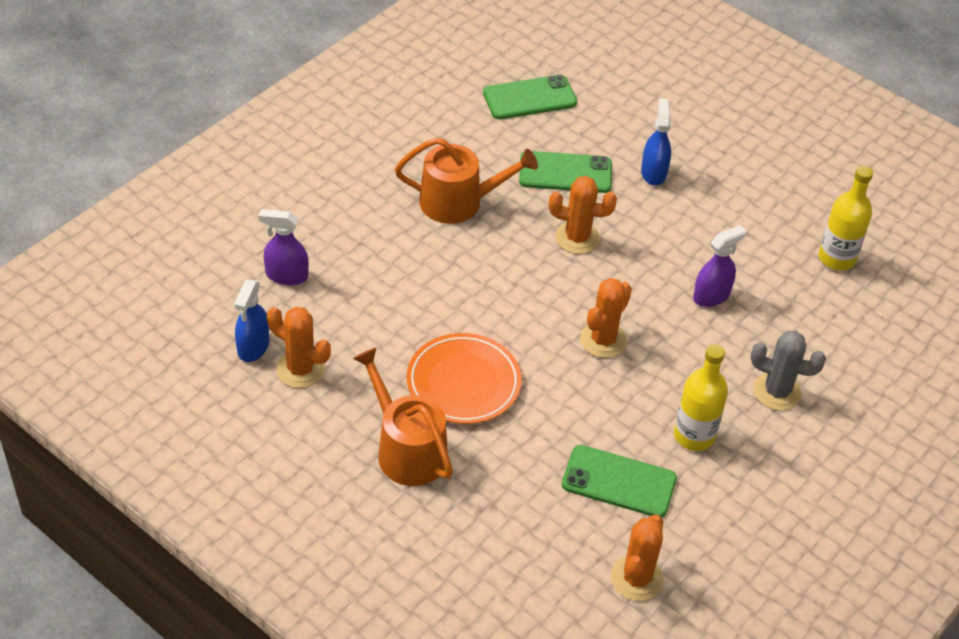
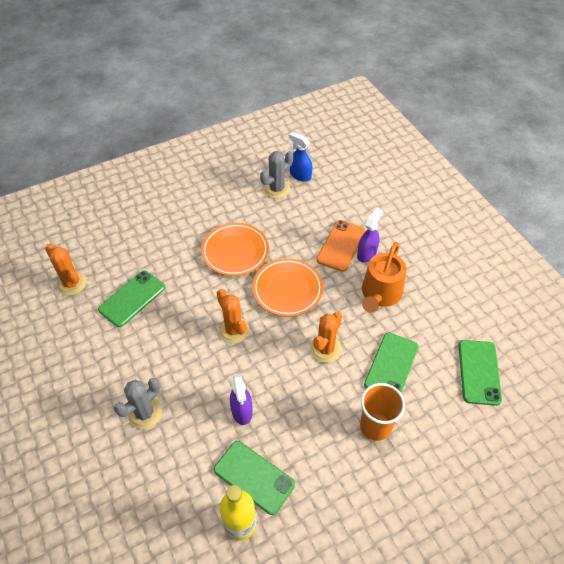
camera: 115 degrees right, 5 degrees up
(286, 275) = (345, 199): purple spray bottle -> purple spray bottle (367, 253)
(300, 369) = (277, 189): orange cactus -> grey cactus
(390, 260) = (341, 245): none -> orange phone
(407, 450) = (204, 216): orange watering can -> none
(503, 301) = (287, 289): none -> orange plate
(653, 173) = (375, 426): blue spray bottle -> orange cup
(694, 436) = (140, 349): yellow bottle -> none
(781, 261) = (254, 477): none -> green phone

